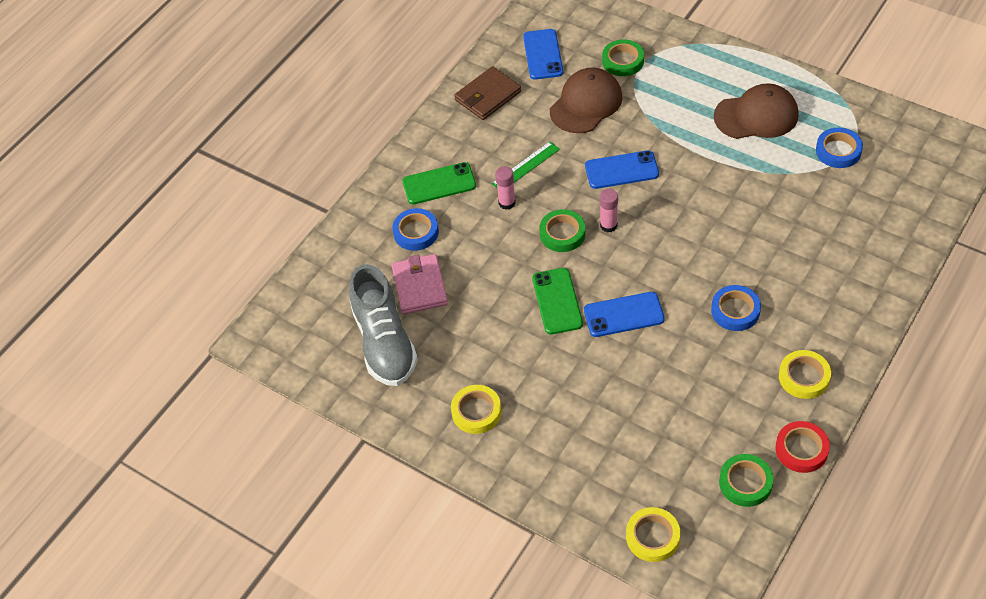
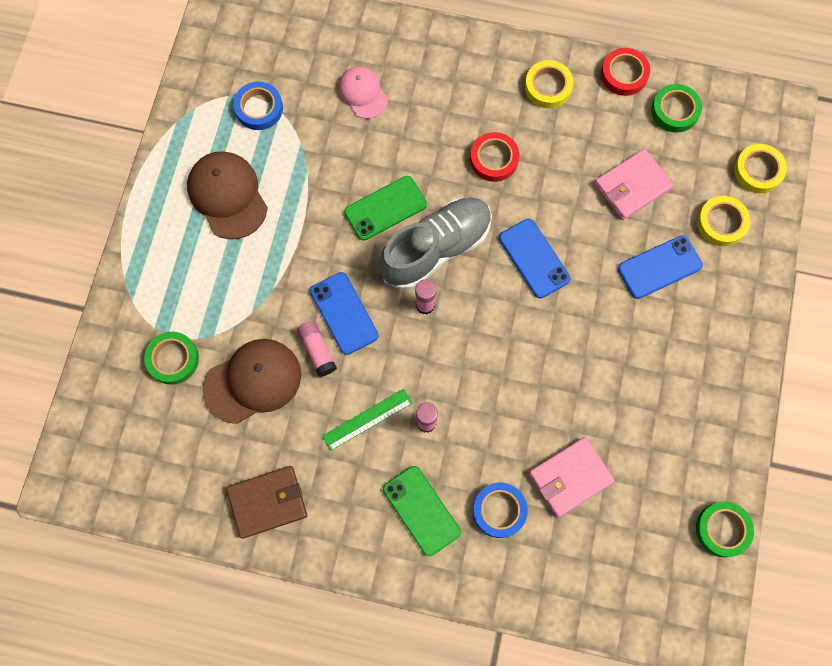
camera: 115 degrees left, 20 degrees up
(384, 342) = (654, 487): grey shoe -> grey shoe (436, 249)
(476, 412) = (697, 362): yellow tape -> yellow tape (721, 223)
(488, 96) = (267, 502): brown wallet -> brown wallet turned 45 degrees counterclockwise
(525, 166) = (367, 419): green ruler -> green ruler turned 60 degrees counterclockwise
(543, 54) = (182, 458): blue phone -> blue phone (659, 267)
(557, 301) = (539, 327): green phone -> green phone (385, 208)
(562, 233) = (451, 349): green tape -> green tape (722, 529)
(586, 104) = (253, 381): brown cap -> brown cap turned 135 degrees clockwise
(596, 147) = (317, 350): none -> pink glue stick
(671, 416) = (632, 186): none -> pink wallet
(735, 311) = (494, 159): blue tape -> red tape
(834, 227) = (362, 93): none -> pink cap

